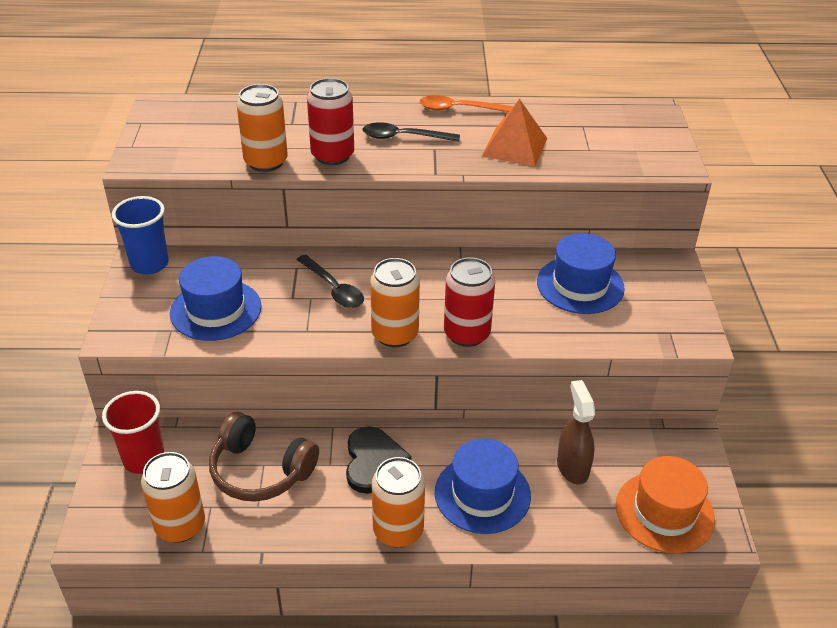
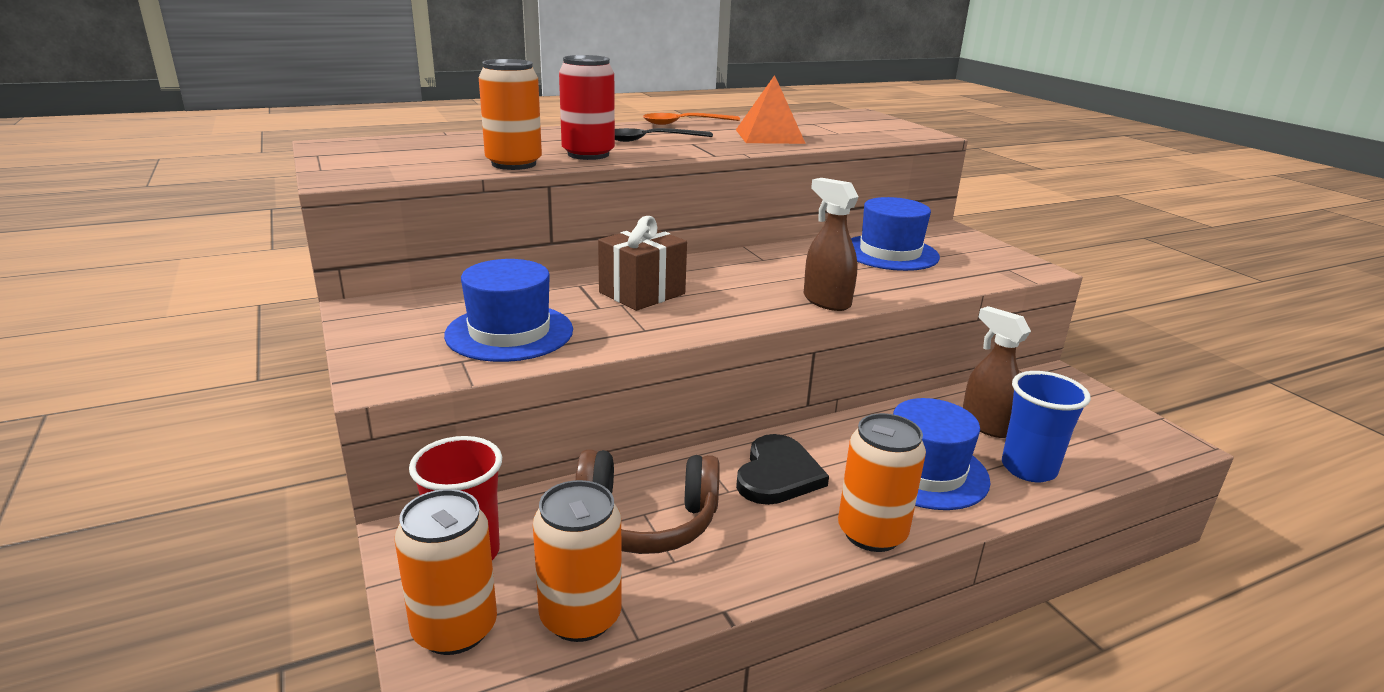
camera: 25 degrees left, 15 degrees down
(149, 264) = (380, 310): blue cup -> blue cup (1028, 468)
(334, 289) = (642, 293): black spoon -> brown gift
(373, 462) = (778, 474): black heart -> black heart turned 45 degrees clockwise
(395, 334) = (751, 314): orange can -> orange can (455, 628)
(467, 334) = (826, 301): red can -> brown spray bottle
(664, 512) = (1108, 438): orange hat -> none

